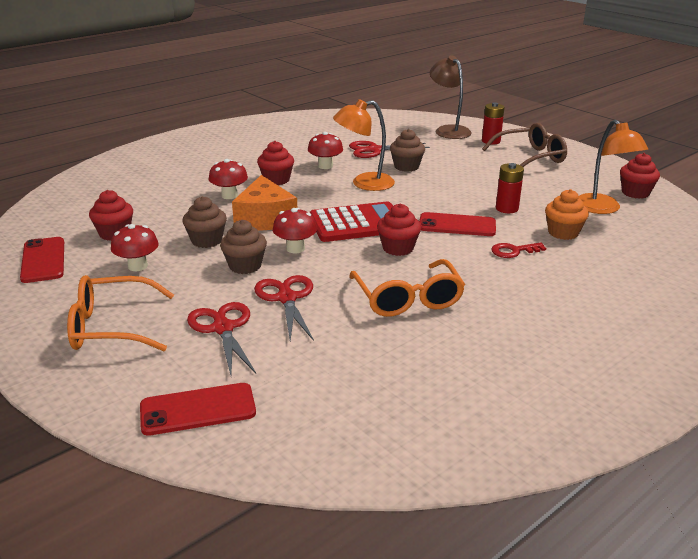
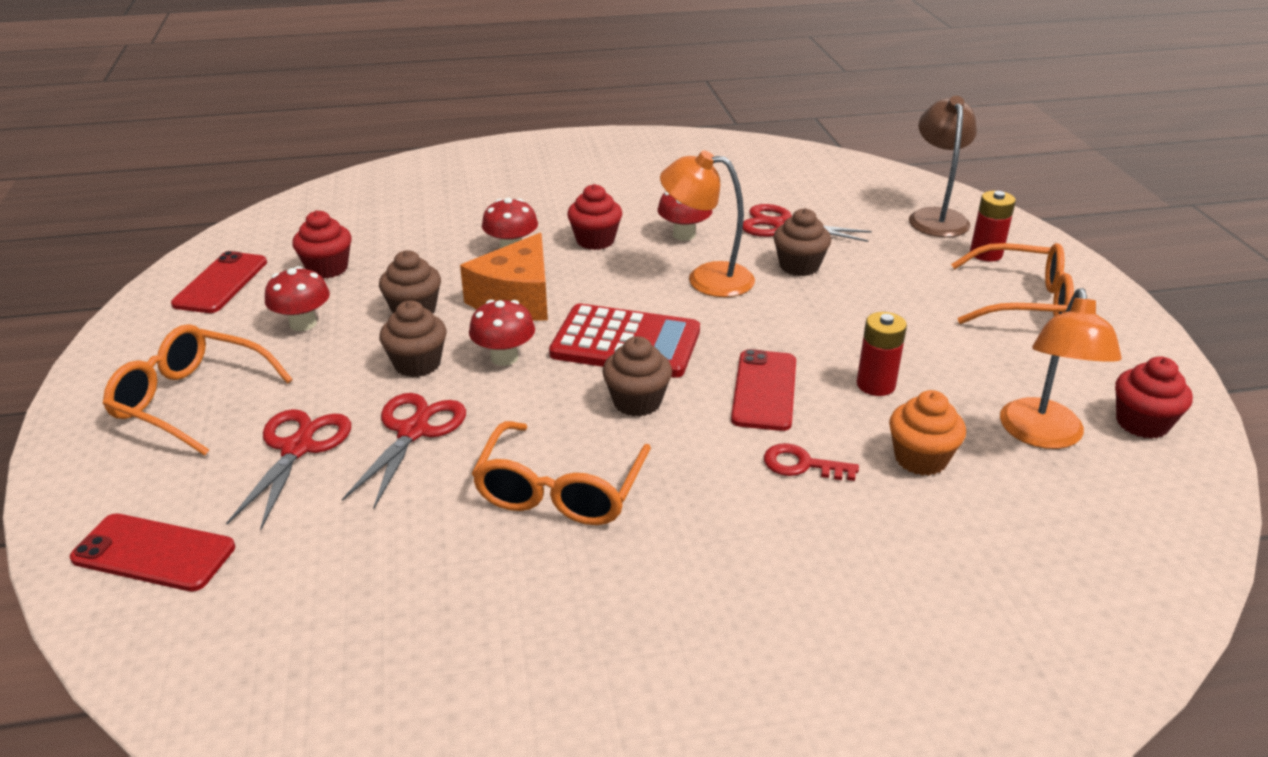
camera: 30 degrees right, 5 degrees up
(398, 248) = (637, 402): red cupcake -> brown cupcake
(457, 225) = (764, 390): red phone -> red phone turned 60 degrees clockwise
(530, 157) = (1022, 301): brown glasses -> orange glasses

